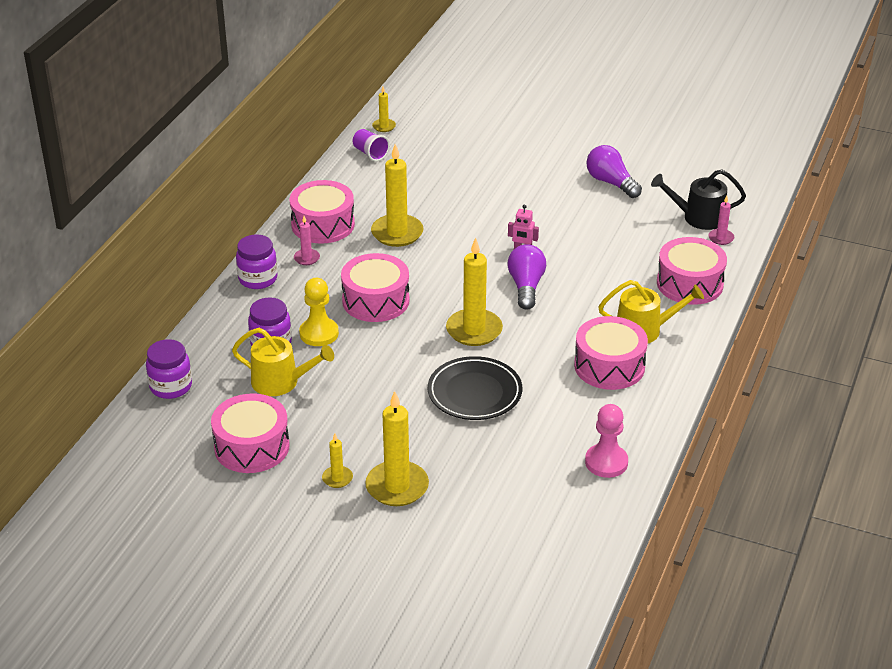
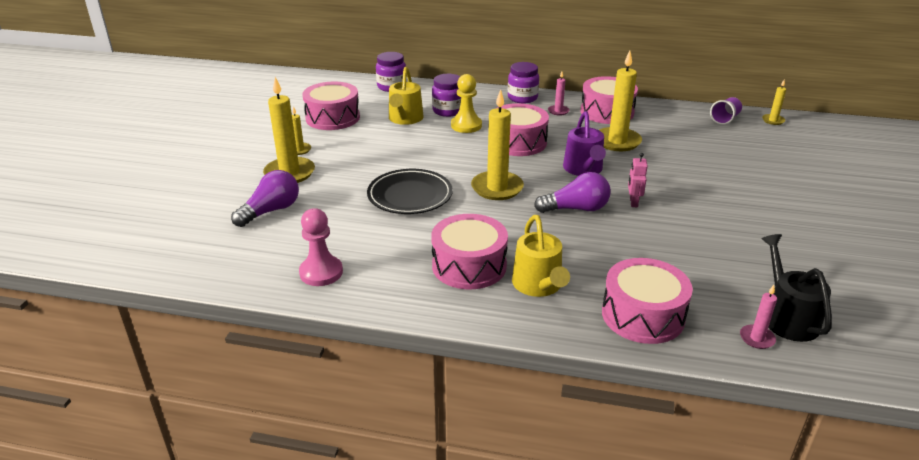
camera: 80 degrees right, 5 degrees down
(450, 267) = (583, 169): none -> purple watering can
(611, 182) = (801, 247): purple light bulb -> purple light bulb (271, 211)

